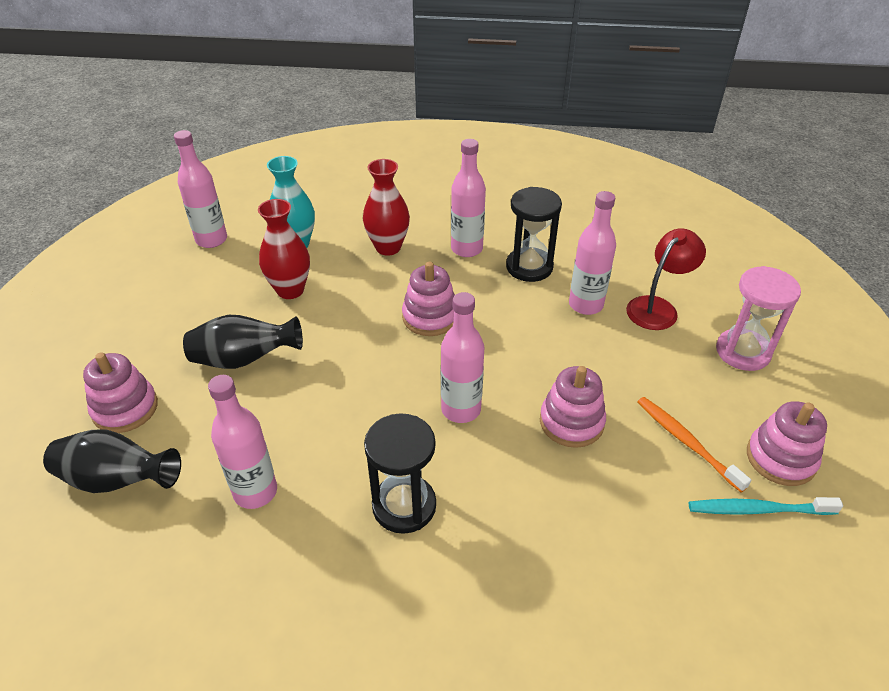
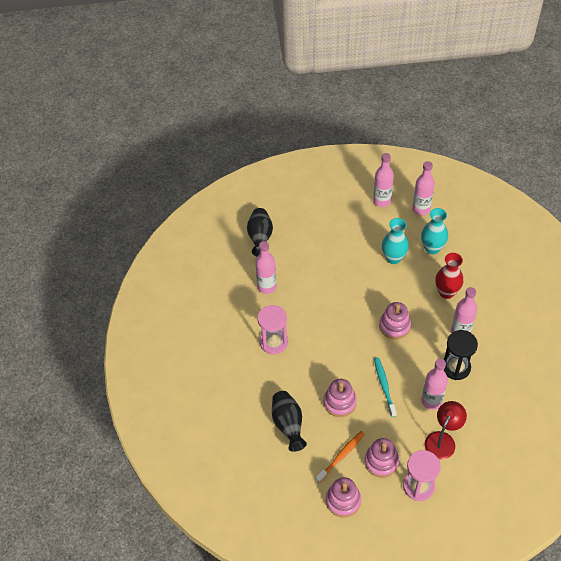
camera: 80 degrees right, 10 degrees up
(125, 408) = (296, 224): pink stacking toy -> pink stacking toy (381, 462)
(244, 359) = (338, 256): black vase -> black vase (288, 425)
(290, 290) = (393, 258): red vase -> turquoise vase
(404, 506) = (273, 342): black hourglass -> pink hourglass
(461, 409) = (334, 353): pink bottle -> pink bottle (381, 201)
(657, 307) = (442, 440): red lamp -> red lamp turned 90 degrees counterclockwise
(757, 509) = (308, 487): turquoise toothbrush -> turquoise toothbrush (384, 386)

